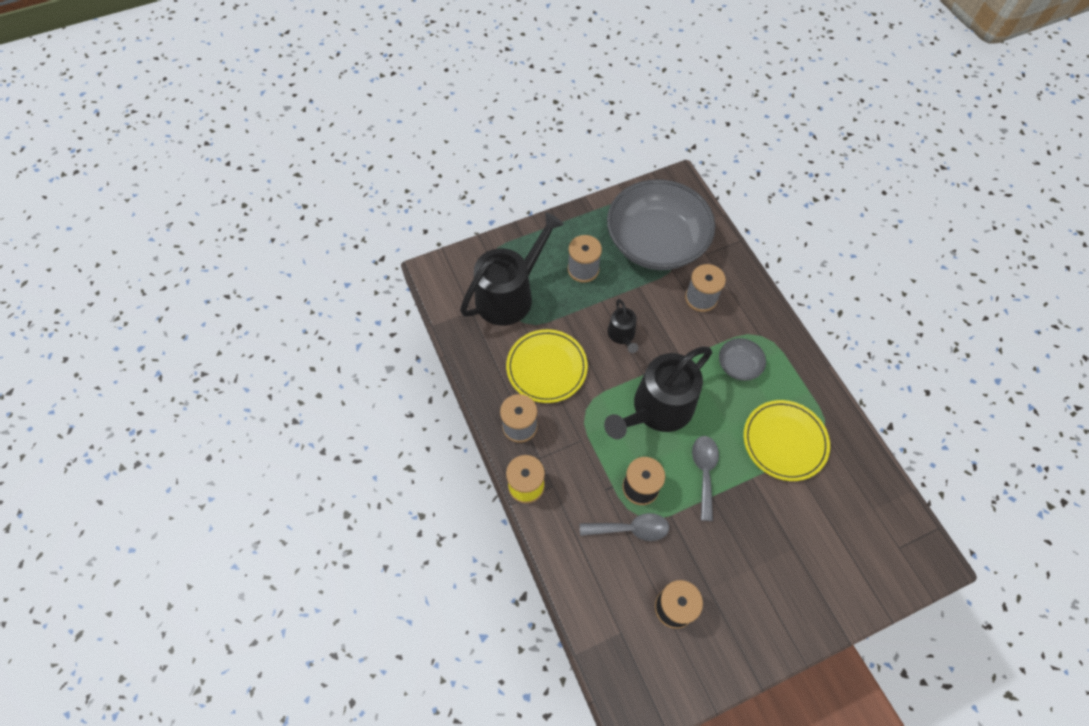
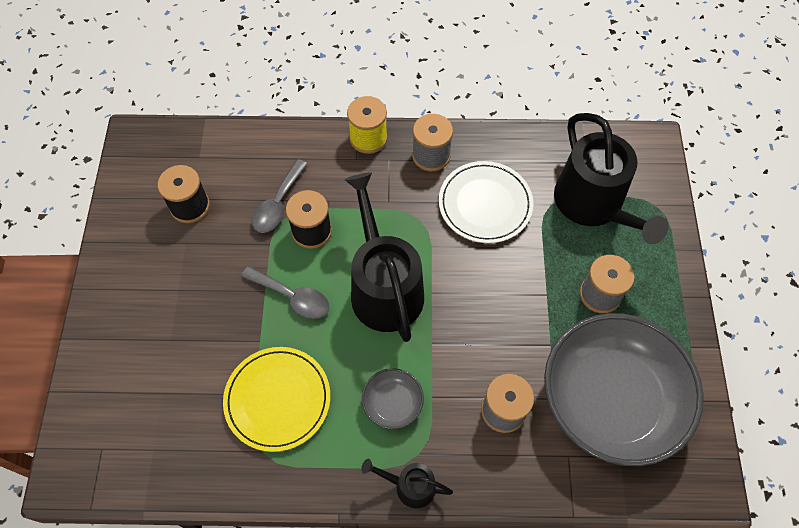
camera: 115 degrees right, 0 degrees up
(546, 367) = (485, 204): yellow plate -> white plate
(622, 335) = (491, 295): black watering can -> black watering can (410, 486)

